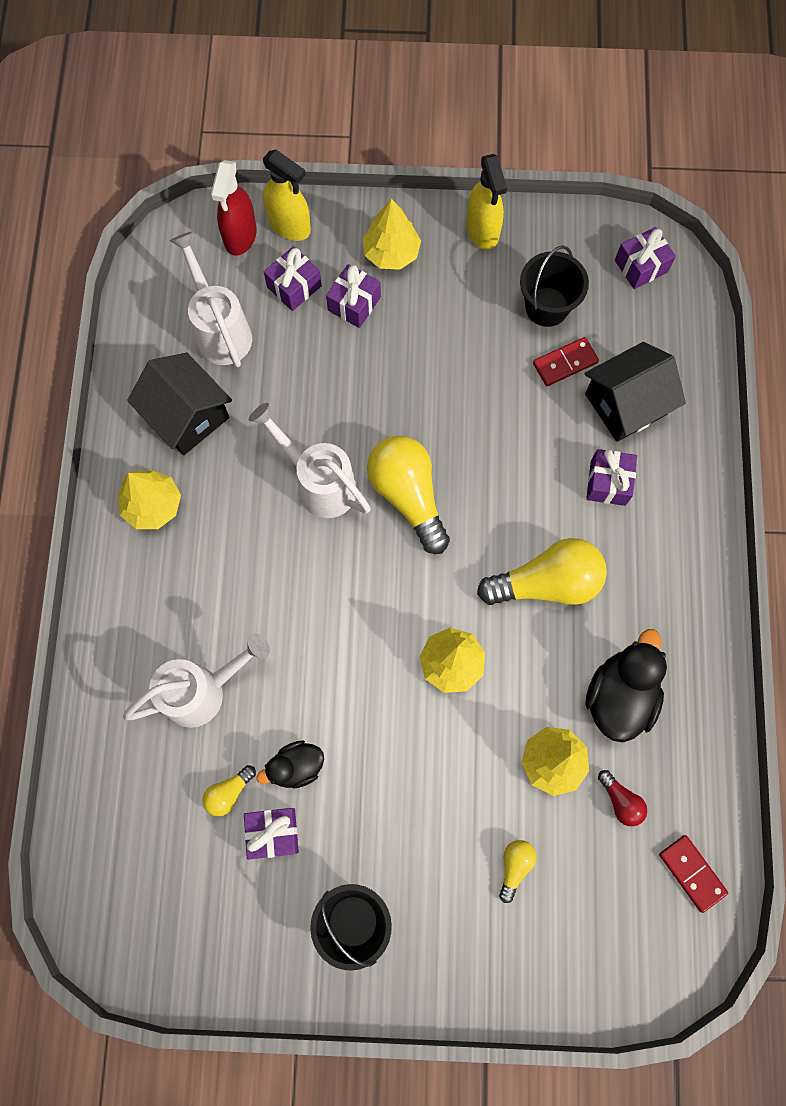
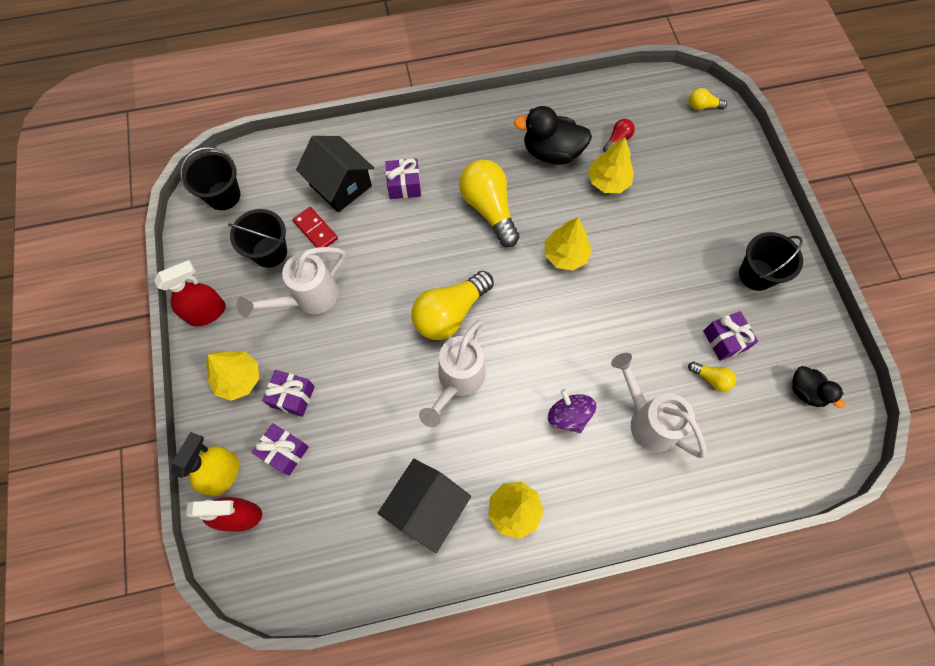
camera: 105 degrees left, 5 degrees down
(220, 329) = (338, 505): white watering can -> white watering can (308, 298)
(238, 598) = (568, 415): none -> purple spinning top
(296, 766) = (675, 337): black duck -> black duck (805, 391)
(482, 230) = (207, 312): yellow spray bottle -> red spray bottle
(514, 866) = (681, 189): yellow light bulb -> yellow light bulb (702, 106)
(641, 266) = (223, 195): purple gift -> black bucket
(692, 873) = (644, 97): red domino -> none

